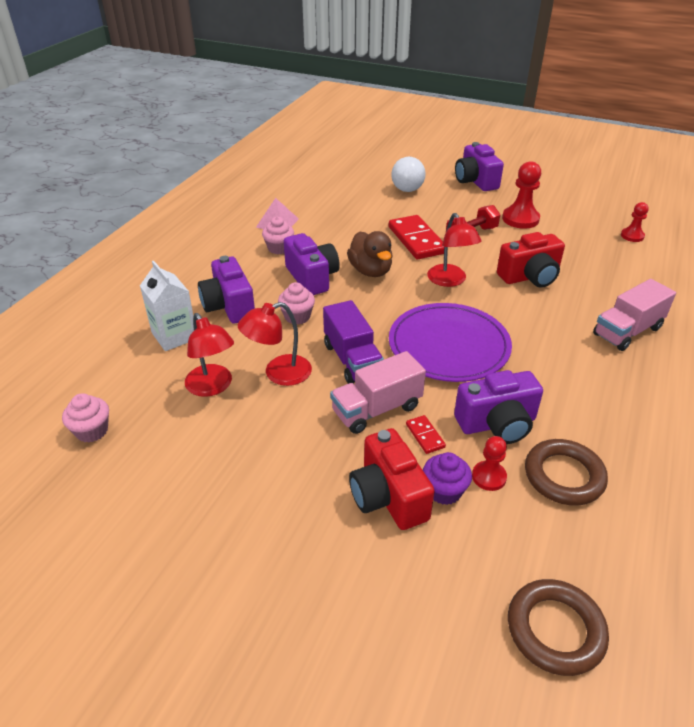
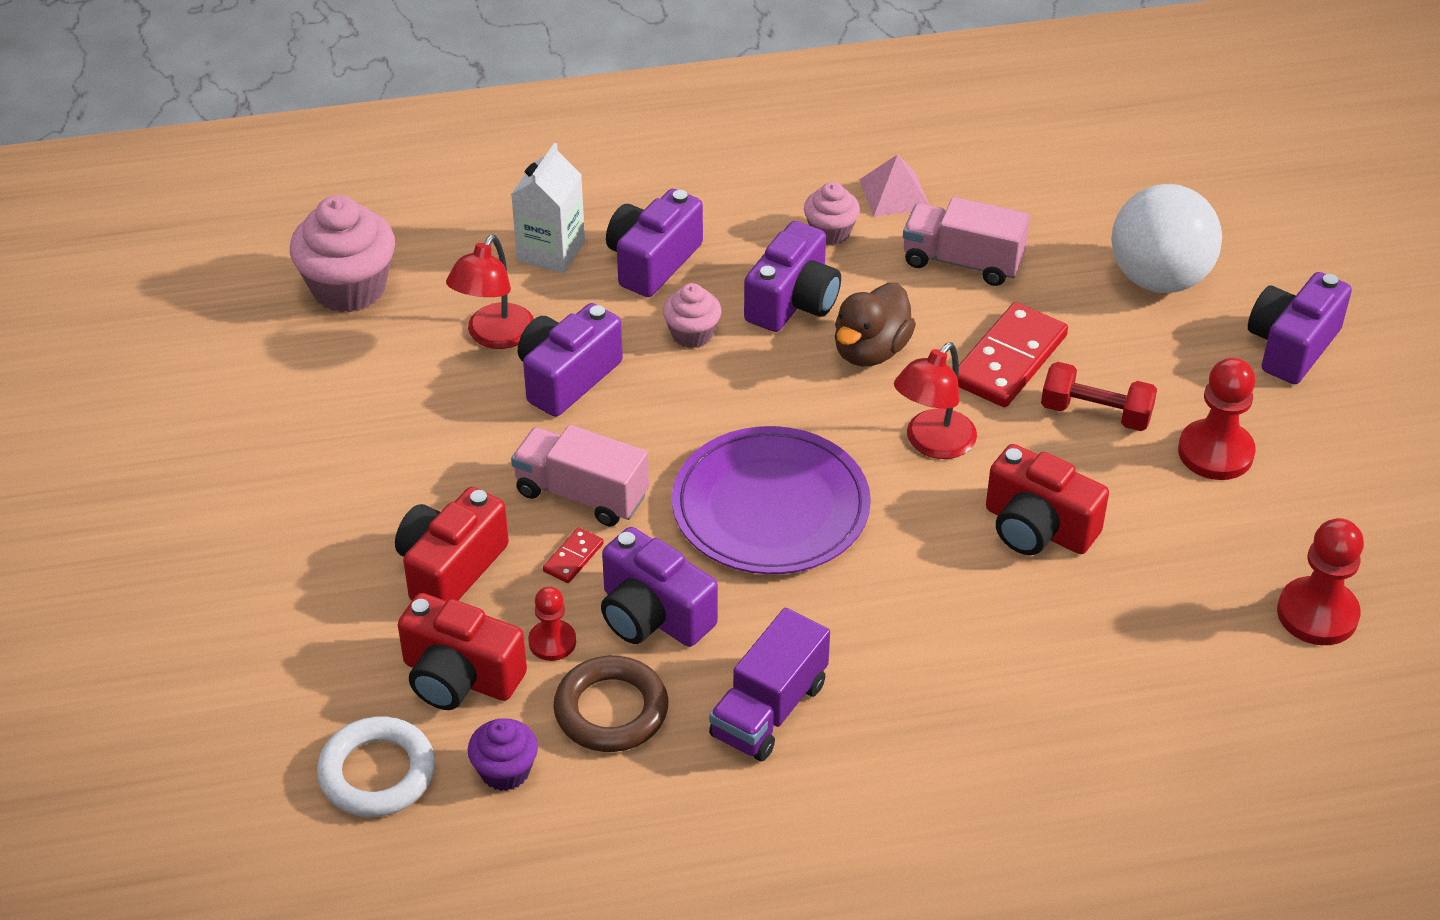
camera: 55 degrees right, 5 degrees up
(92, 431) = (349, 288): pink cupcake -> pink cupcake, size x1.81
(279, 373) = (567, 378): red lamp -> purple camera
(352, 360) = (653, 428): purple truck -> purple truck (769, 710)
(407, 190) = (1159, 279): white ball -> white ball, size x1.56
(444, 491) = (497, 611): purple cupcake -> purple cupcake (505, 771)
(490, 537) = (460, 677): none -> red camera
(555, 630) = (377, 773): brown ring -> white ring
(627, 331) = (995, 687): pink truck -> pink truck (962, 262)
(632, 236) = (1317, 614): red pawn -> red pawn, size x1.70

